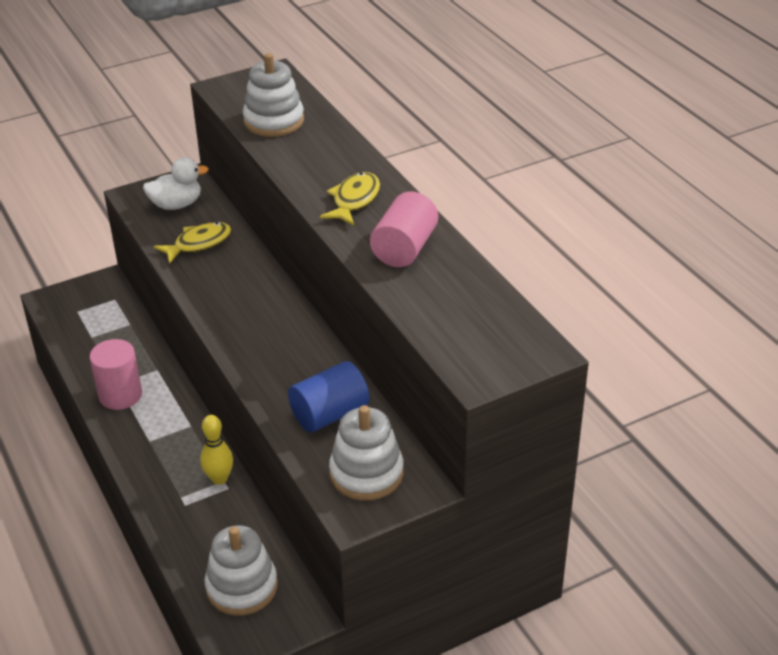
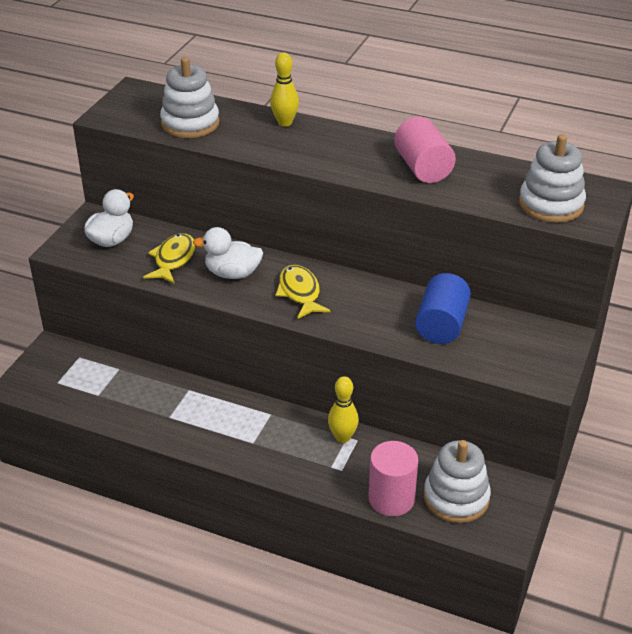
camera: 40 degrees left, 0 degrees up
(120, 395) = (184, 423): pink cylinder -> pink cylinder (391, 498)
(226, 278) = (232, 273): none -> white duck
(349, 153) = (285, 123): none -> yellow bowling pin
(354, 200) = (338, 152): yellow fish -> yellow fish (300, 293)
(366, 473) = (519, 348): white stacking toy -> white stacking toy (551, 204)

